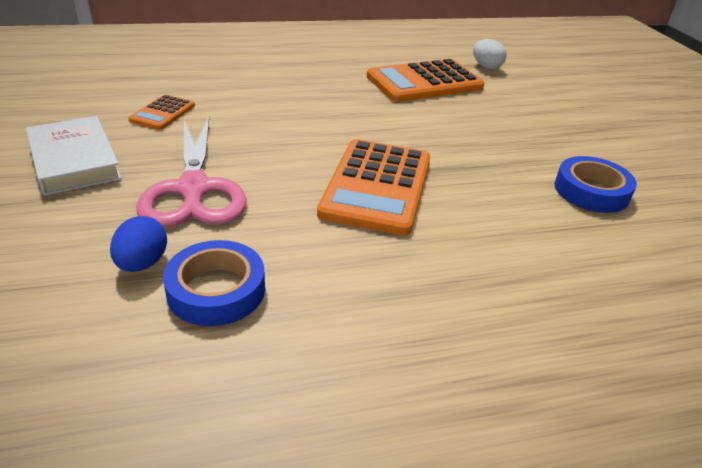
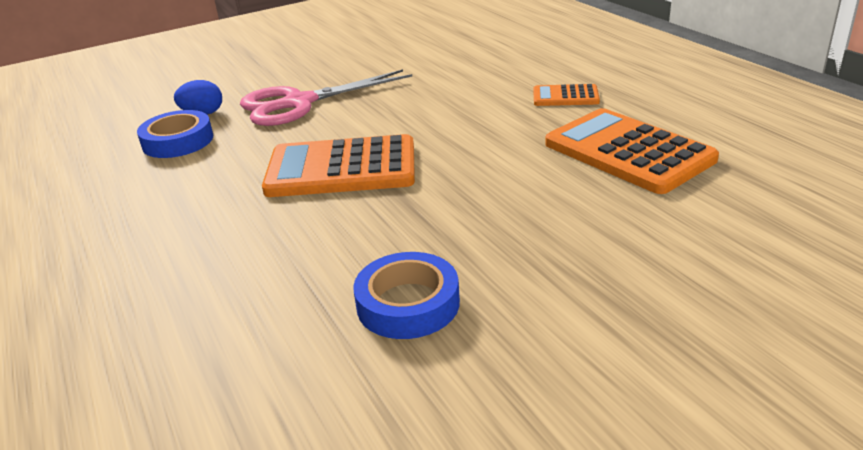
camera: 80 degrees right, 5 degrees down
(74, 161) = (318, 61): white book -> none
(162, 113) = (412, 62): orange calculator -> orange calculator (565, 96)
(486, 67) = (758, 187): white egg -> none

